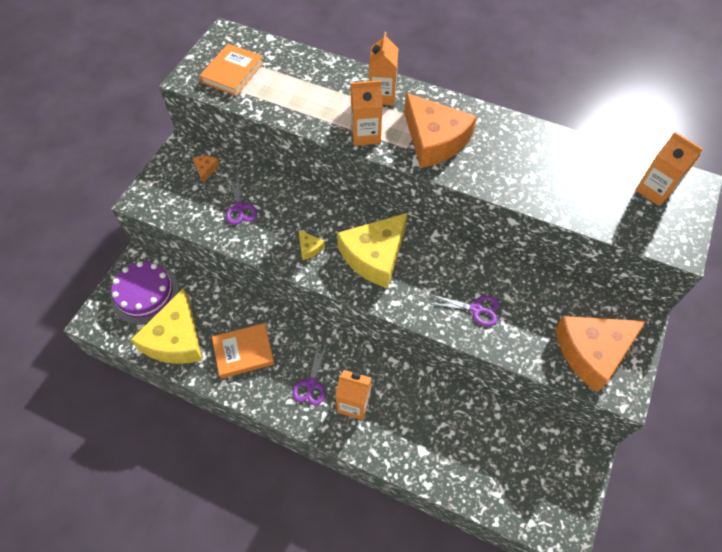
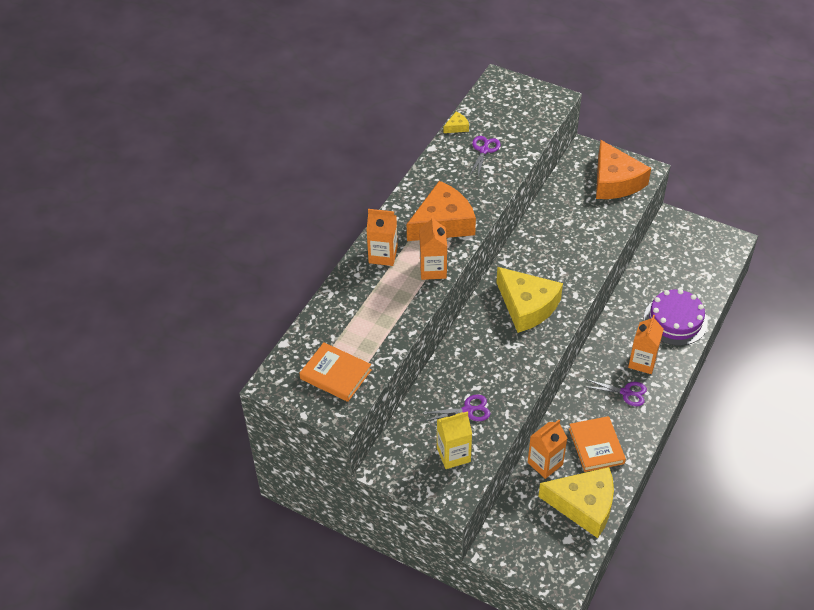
camera: 85 degrees left, 10 degrees down
(145, 294) = (531, 538): purple cake -> purple cake (675, 320)
(190, 198) = (453, 455): none -> yellow carton
(206, 169) = (415, 443): orange cheese -> none
(309, 248) = (518, 353): yellow cheese -> yellow cheese (457, 127)
(476, 309) = (580, 243): purple scissors -> purple scissors (484, 150)
(654, 190) = (503, 101): orange carton -> orange carton (545, 463)

